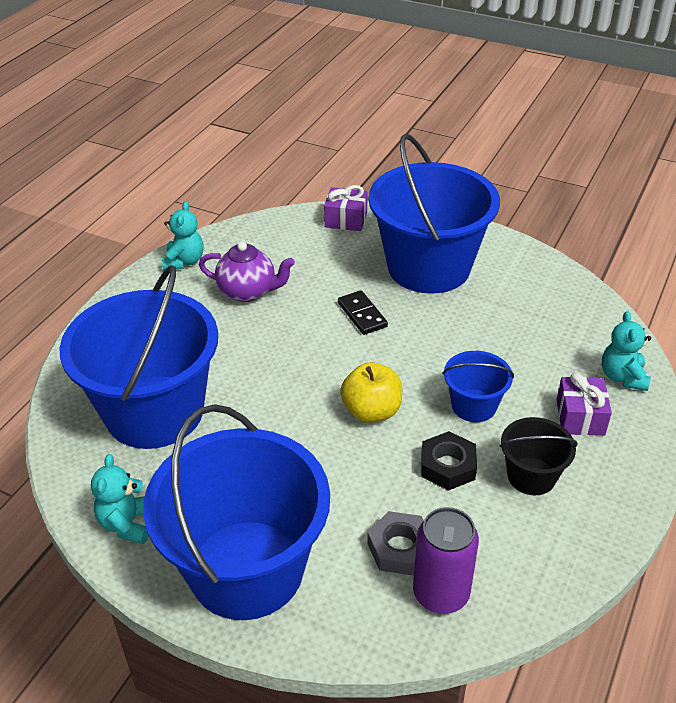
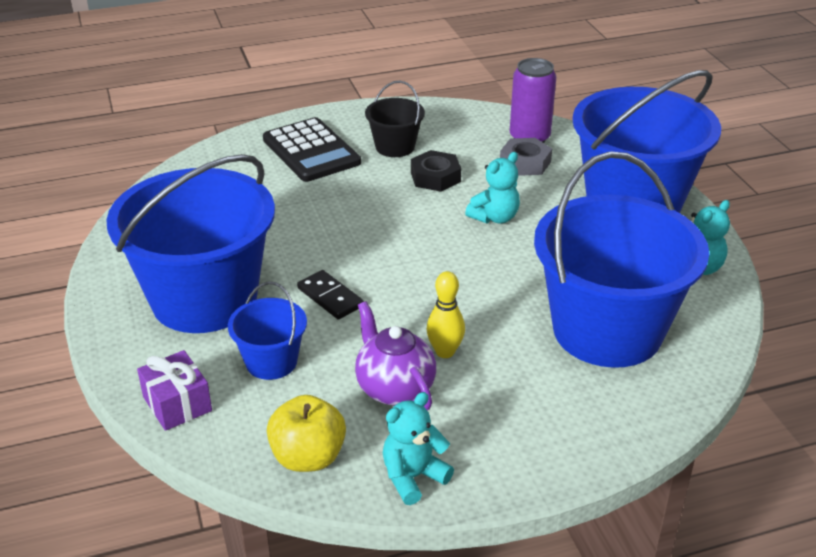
camera: 135 degrees left, 5 degrees down
(246, 328) = (445, 352): none -> yellow bowling pin
(362, 315) = (330, 297): black domino -> black domino turned 60 degrees counterclockwise
(372, 411) = (435, 230): yellow apple -> yellow apple (308, 457)
(474, 405) = (362, 193): blue bucket -> blue bucket (271, 362)
(580, 417) = (311, 151): purple gift -> black calculator
(622, 377) = (242, 151): turquoise teddy bear -> turquoise teddy bear (494, 217)

